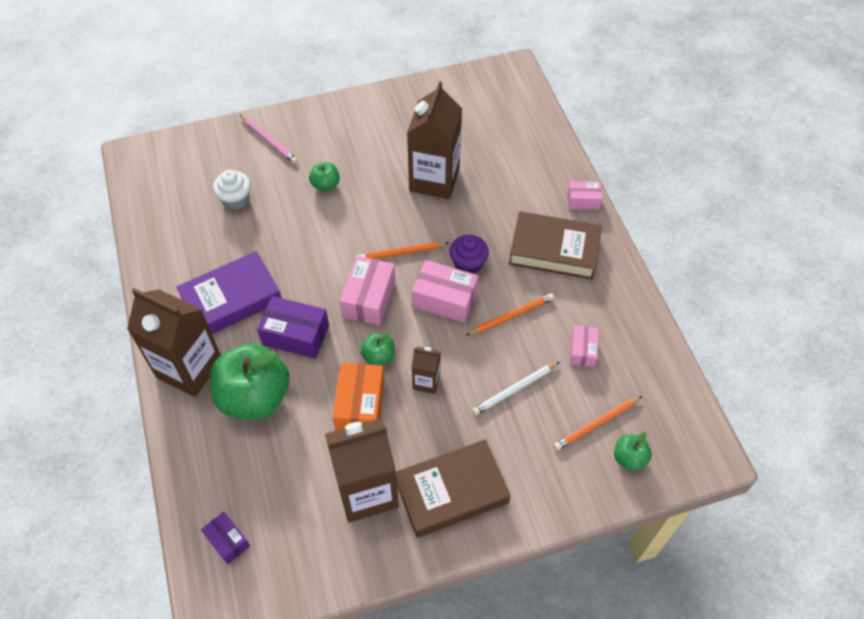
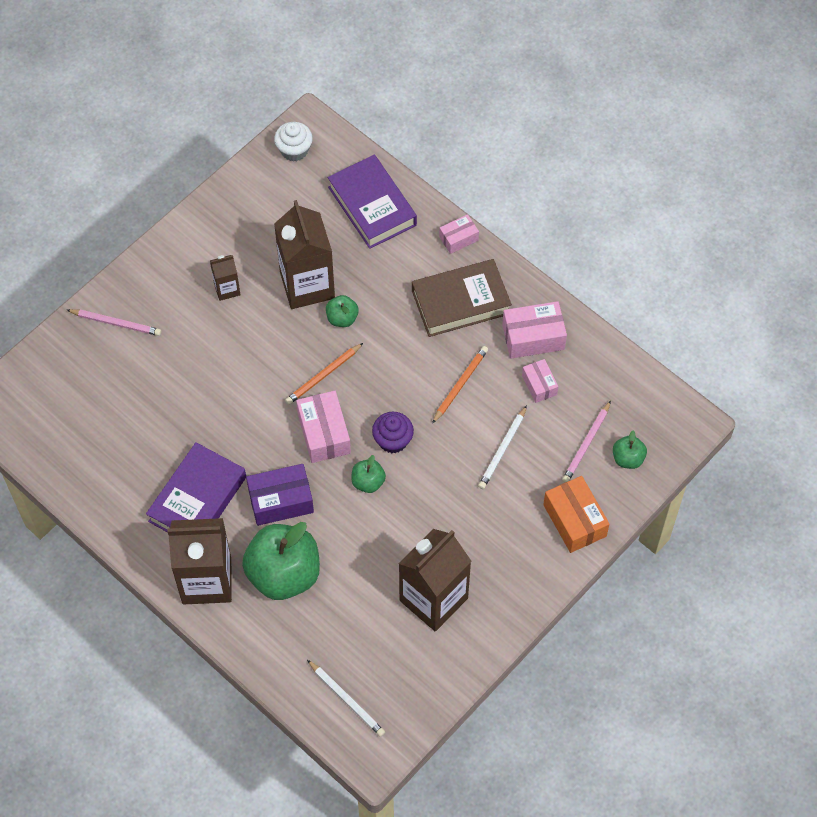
camera: 30 degrees left, 5 degrees up
(227, 541) = (346, 699): purple box -> white pencil
(235, 199) = (128, 401): white cupcake -> white cupcake (294, 150)
(325, 185) = (206, 342): green apple -> green apple (342, 318)
(360, 405) = (380, 532): orange box -> orange box (574, 520)
(426, 381) = (423, 482): brown carton -> brown carton (227, 289)
(445, 299) = (392, 399): pink box -> pink box (533, 337)
(451, 491) = (502, 562): brown book -> none
(468, 264) = (392, 355): purple cupcake -> purple cupcake (393, 440)
(526, 146) = (372, 206): none -> purple book
(596, 424) = (586, 444): orange pencil -> pink pencil

